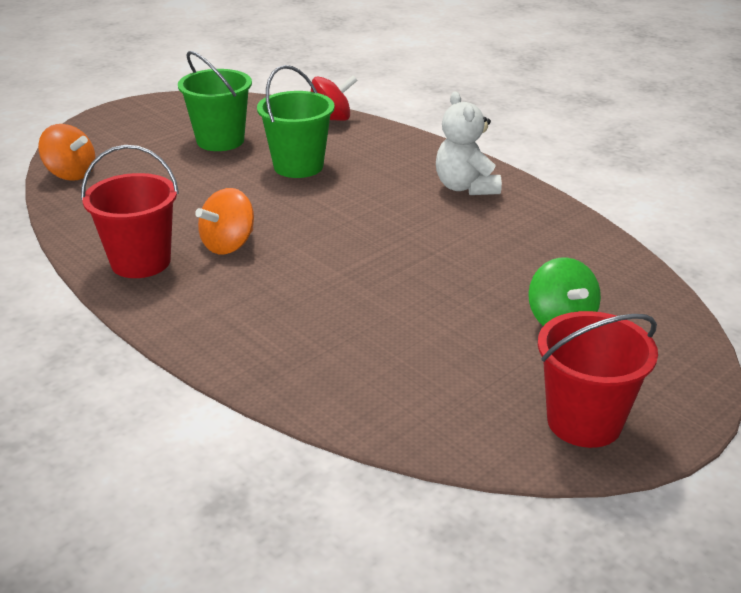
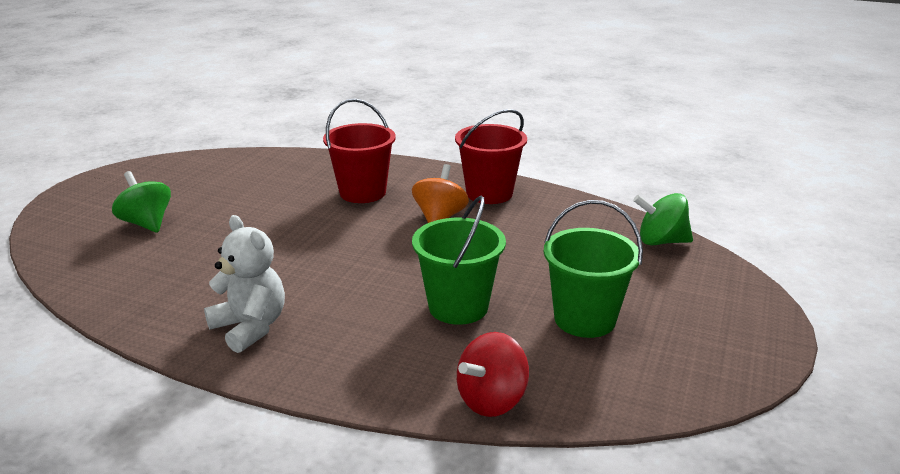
camera: 155 degrees right, 5 degrees down
(71, 174) = (661, 241): orange spinning top -> green spinning top
(584, 422) = (137, 178): red bucket -> red bucket (362, 192)

